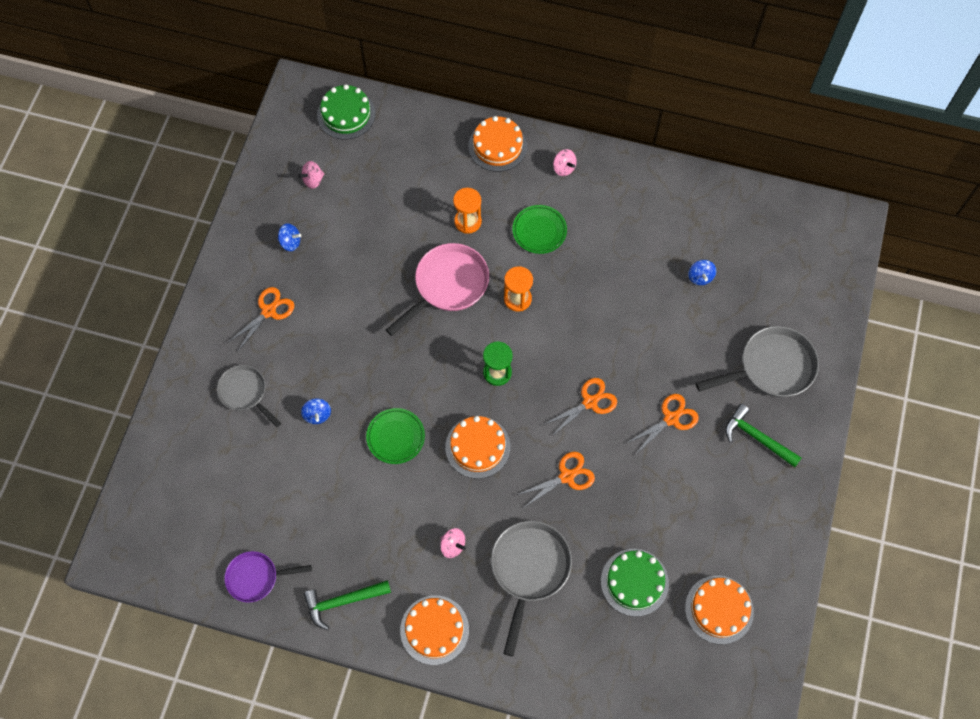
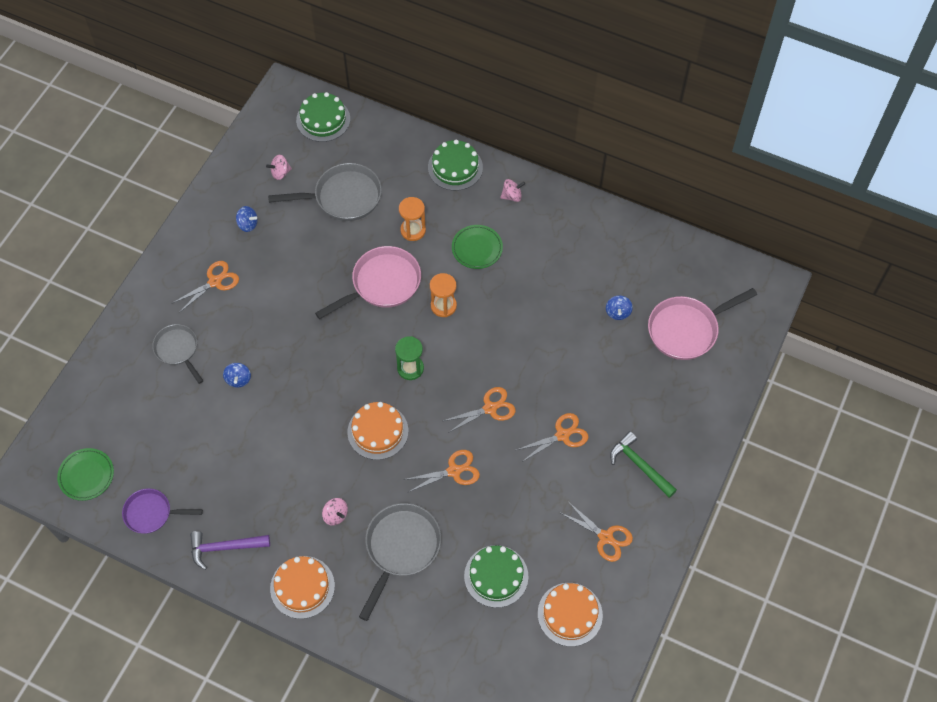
camera: 10 degrees right, 5 degrees down
(342, 601) = (224, 548): green hammer -> purple hammer
(395, 437) = (305, 410): green plate -> green plate (86, 475)
(497, 146) = (455, 167): orange cake -> green cake
(564, 168) = (512, 196): pink spinning top -> pink spinning top turned 75 degrees counterclockwise
(738, 520) = (605, 537): none -> orange scissors
(772, 367) = (667, 404): grey pan -> grey pan (343, 197)
(774, 284) = (686, 330): none -> pink pan

